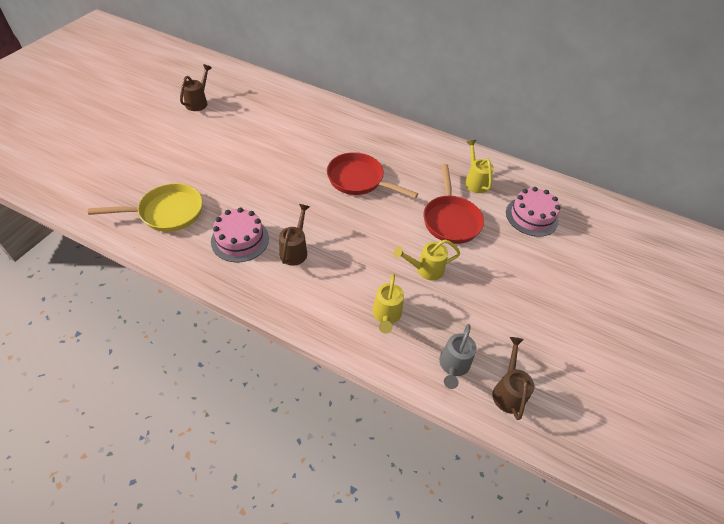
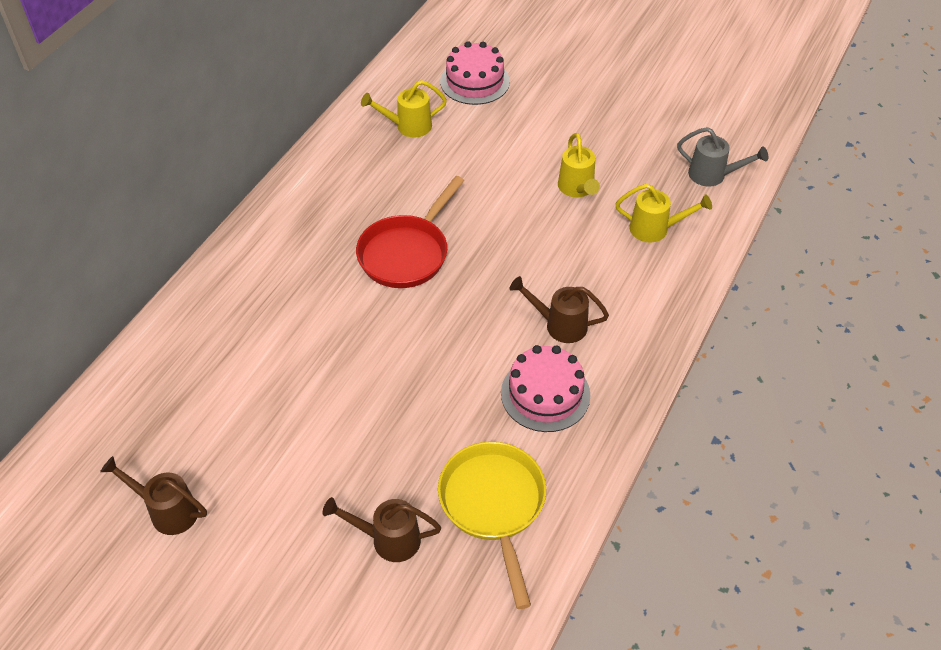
camera: 85 degrees left, 0 degrees up
(450, 220) = (486, 158): red pan -> none
(508, 391) = (733, 136): brown watering can -> brown watering can (388, 539)

